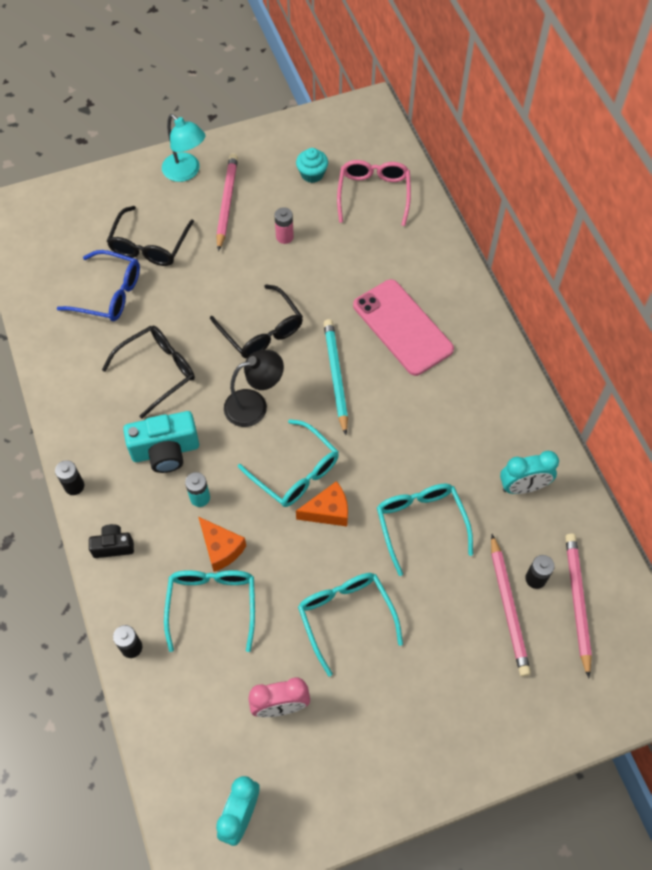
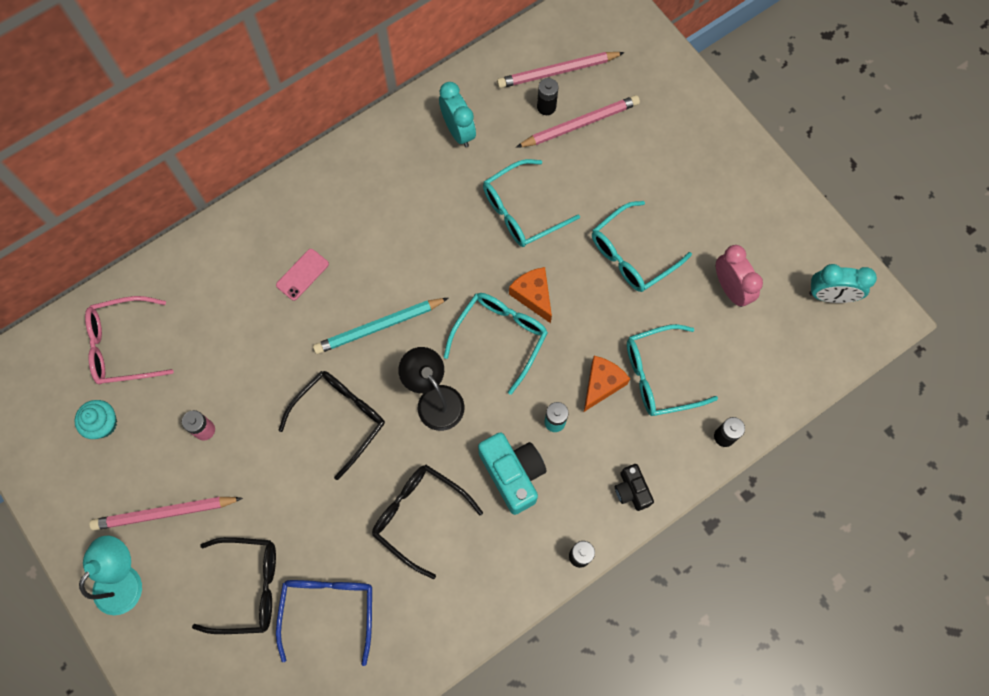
camera: 105 degrees left, 10 degrees up
(402, 327) = (302, 274): pink phone -> pink phone, size x0.46

